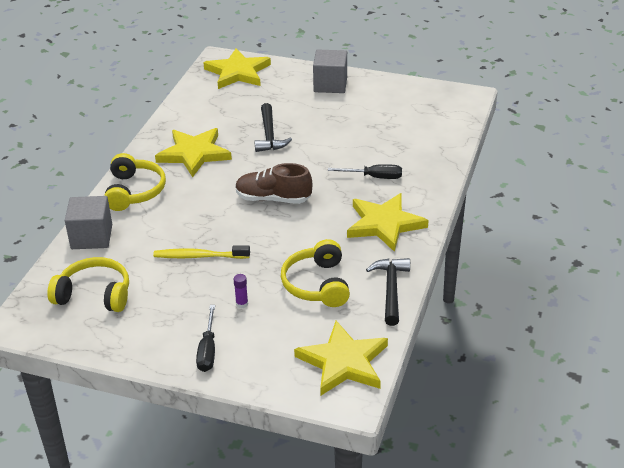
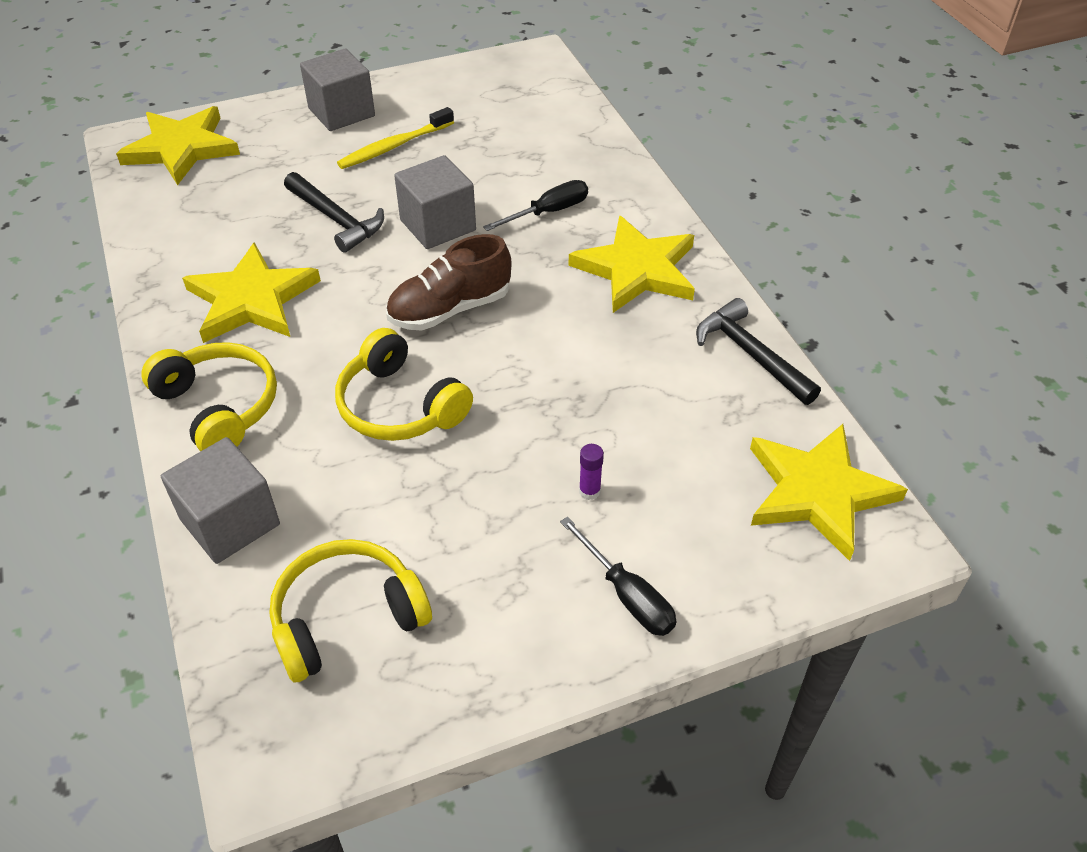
camera: 40 degrees left, 10 degrees up
(199, 256) = (443, 454): yellow toothbrush -> yellow toothbrush (394, 146)
(312, 159) = (438, 225): none -> grey cube
(317, 284) = (654, 401): yellow headphones -> yellow headphones (399, 406)

